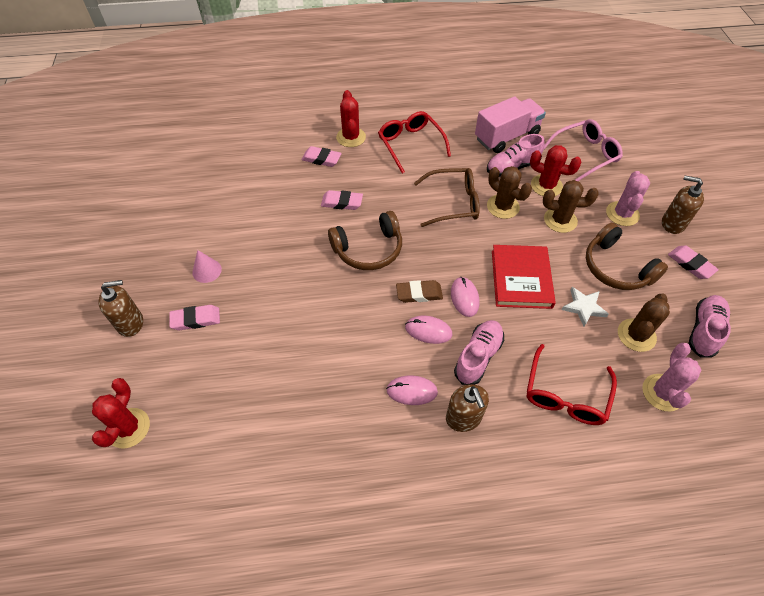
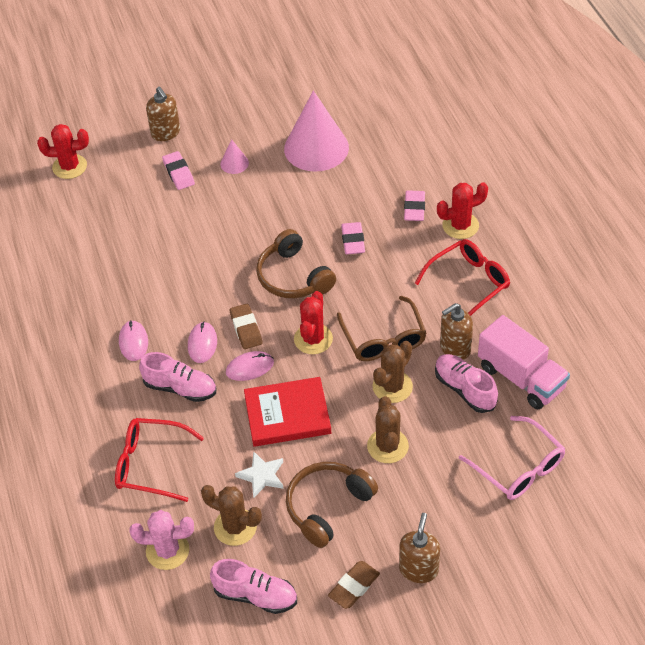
camera: 80 degrees right, 5 degrees down
(220, 207) = (316, 148): none -> pink cone
(463, 418) = (112, 385): brown soap dispenser -> brown soap dispenser (455, 348)
(546, 186) = (443, 428): red cactus -> red cactus (313, 339)
(622, 214) = (419, 512): pink cactus -> none
(690, 264) = (354, 587): pink eraser -> brown eraser

